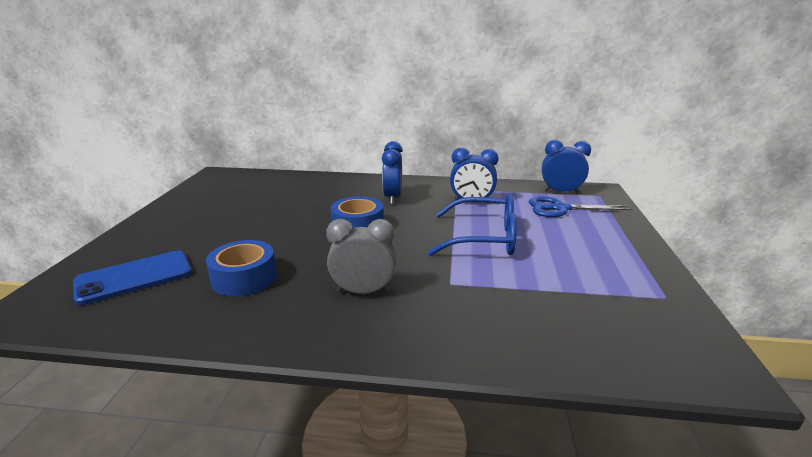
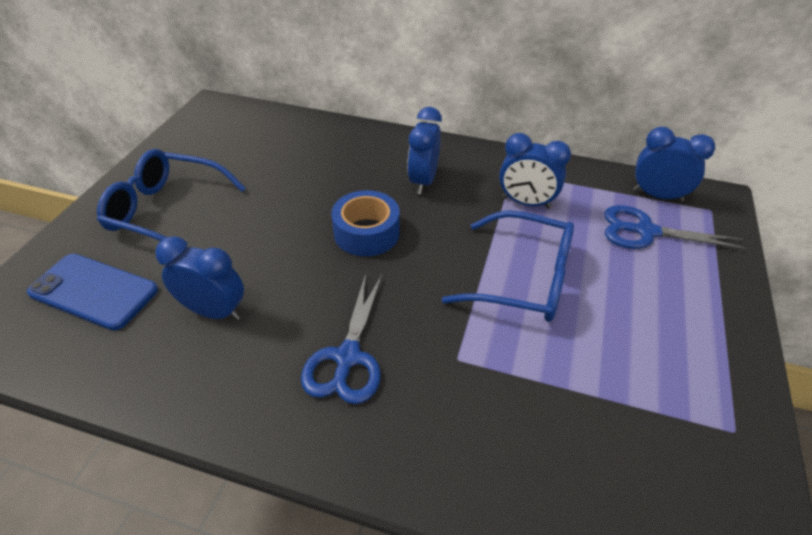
camera: 10 degrees right, 20 degrees up
(134, 277) = (94, 291): blue phone -> blue phone turned 45 degrees clockwise
(191, 228) = (168, 211): none -> blue glasses
(244, 278) = (214, 311): blue tape -> blue clock
(363, 291) = (347, 357): grey clock -> blue scissors

